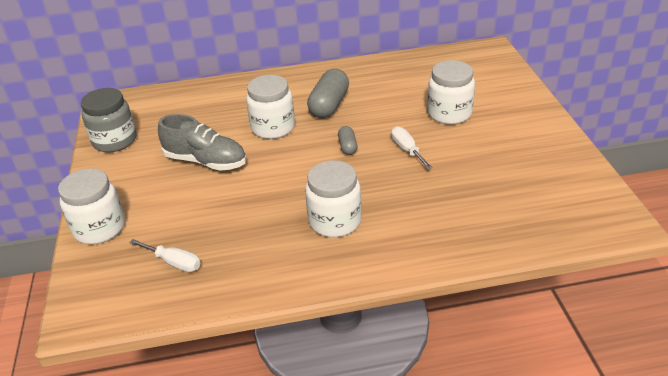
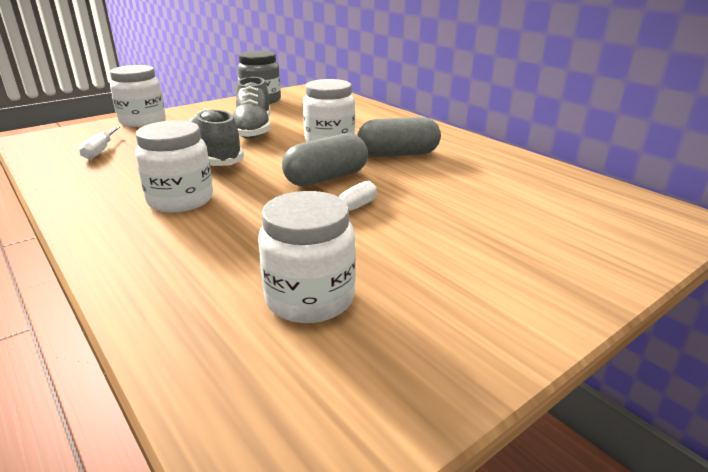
camera: 60 degrees right, 10 degrees down
(257, 194) = (212, 158): none -> grey shoe
(347, 147) = (326, 178): grey capsule -> grey capsule, size x1.93
(449, 113) = (465, 222): white jar -> white jar (310, 298)

